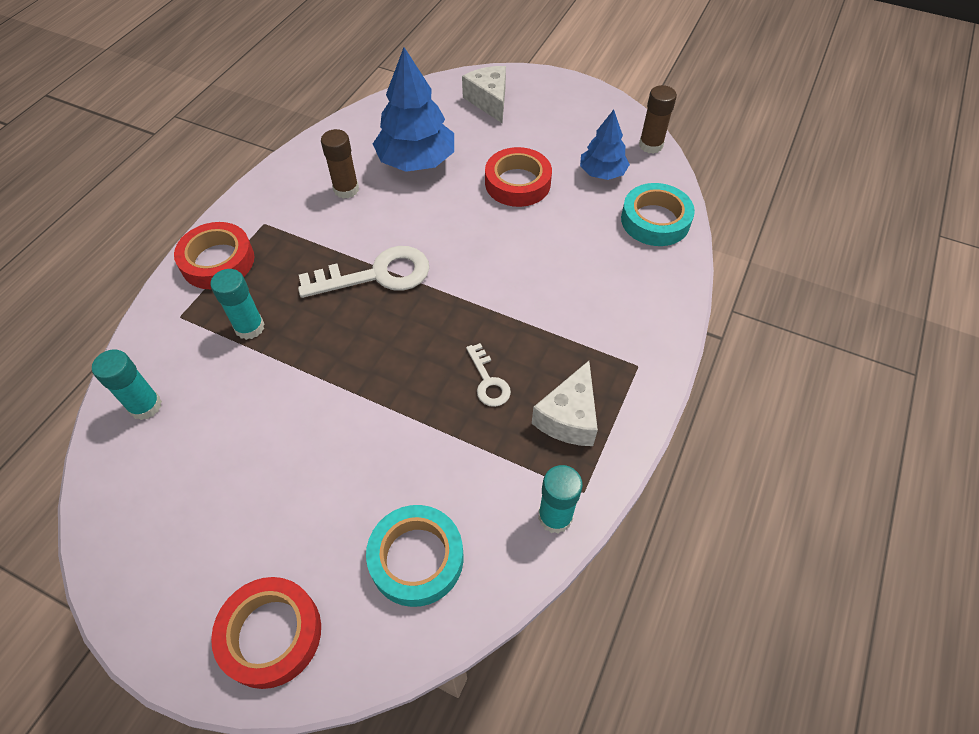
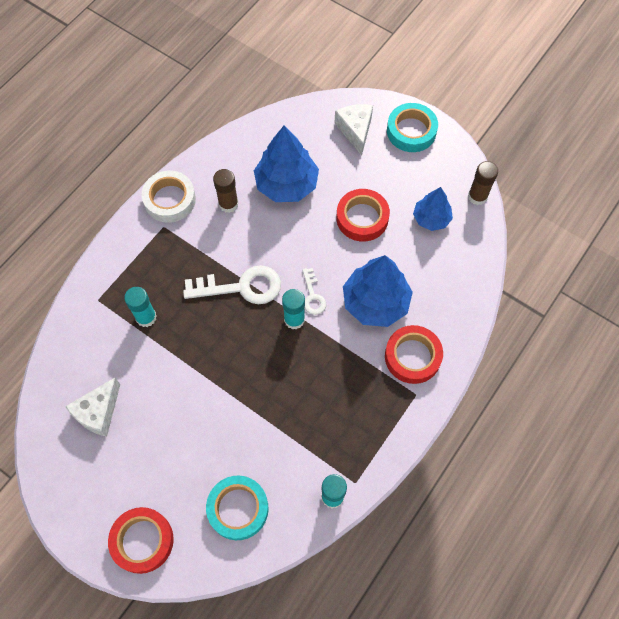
camera: 10 degrees right, 10 degrees up
(145, 406) = (72, 368): turquoise glue stick -> turquoise glue stick (294, 319)
(218, 261) = (127, 256): red tape -> red tape (412, 356)
(269, 194) = (170, 200): none -> white tape
(488, 381) = (307, 389): white key -> white key (313, 296)
(556, 268) = (375, 302): none -> blue tree
(569, 417) = (357, 426): white cheese -> white cheese (98, 412)
(655, 220) = (461, 271): turquoise tape -> turquoise tape (411, 131)

